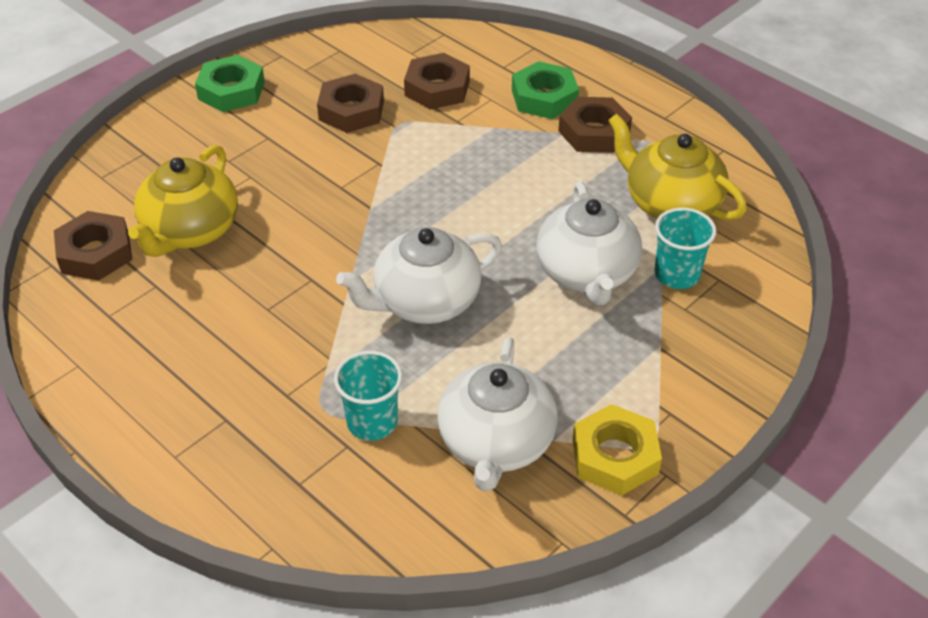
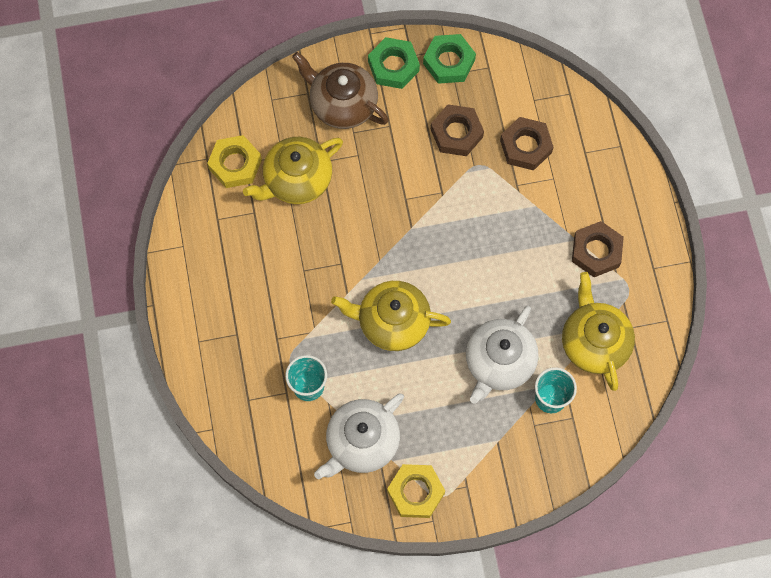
camera: 35 degrees right, 25 degrees up
(95, 253) = (235, 164): brown nut -> yellow nut
(195, 144) = (342, 104): none -> brown teapot
(425, 301) = (392, 322): white teapot -> yellow teapot
(544, 97) = (589, 199): green nut -> green nut (449, 62)

